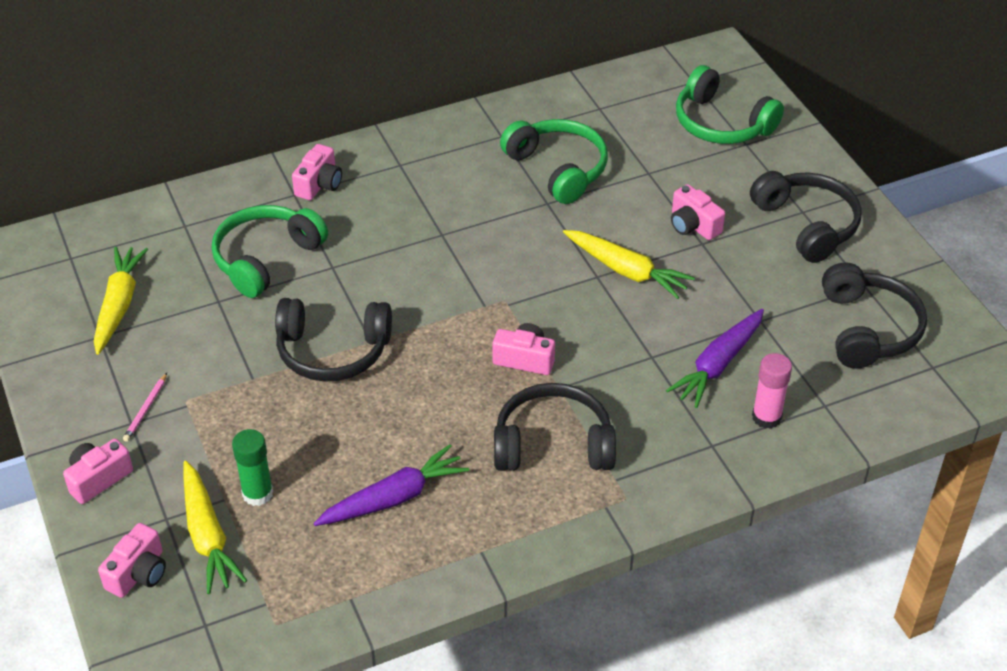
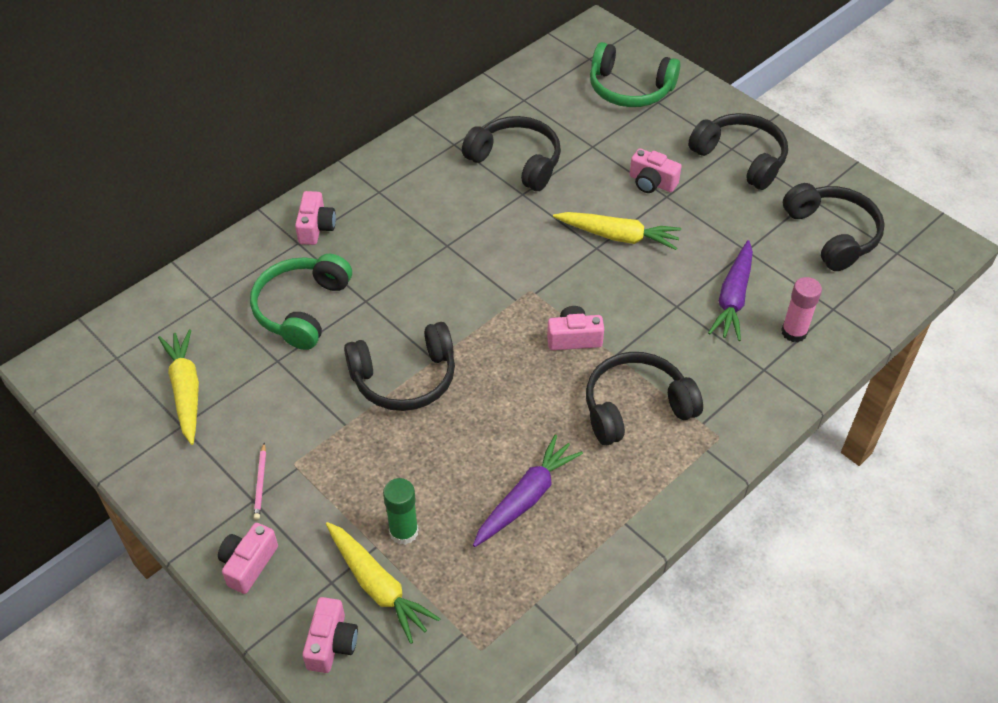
camera: 20 degrees left, 5 degrees up
(558, 169) = (516, 161): green headphones -> black headphones

